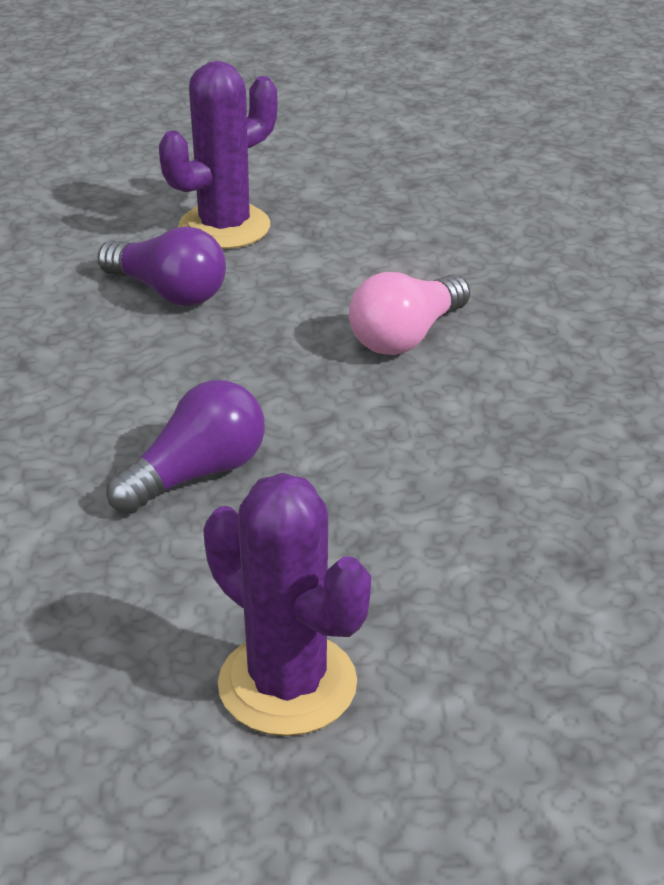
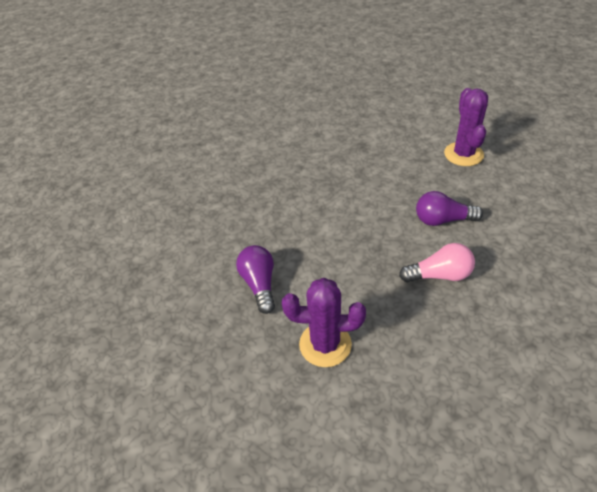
camera: 135 degrees left, 10 degrees up
(168, 292) = (387, 313): purple light bulb -> purple light bulb (259, 284)
(406, 336) = (321, 235): pink light bulb -> pink light bulb (439, 275)

